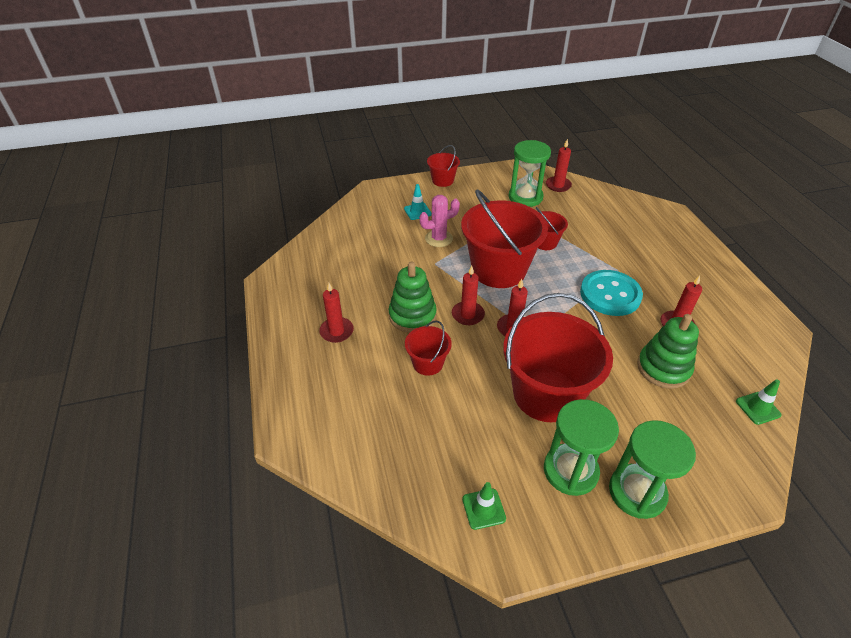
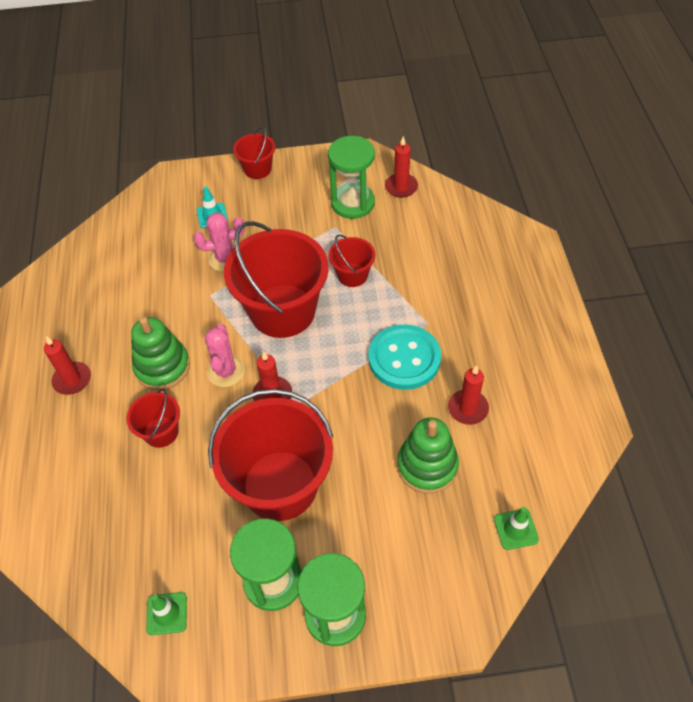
camera: 10 degrees right, 10 degrees up
(467, 315) = (226, 371): red candle -> pink cactus

